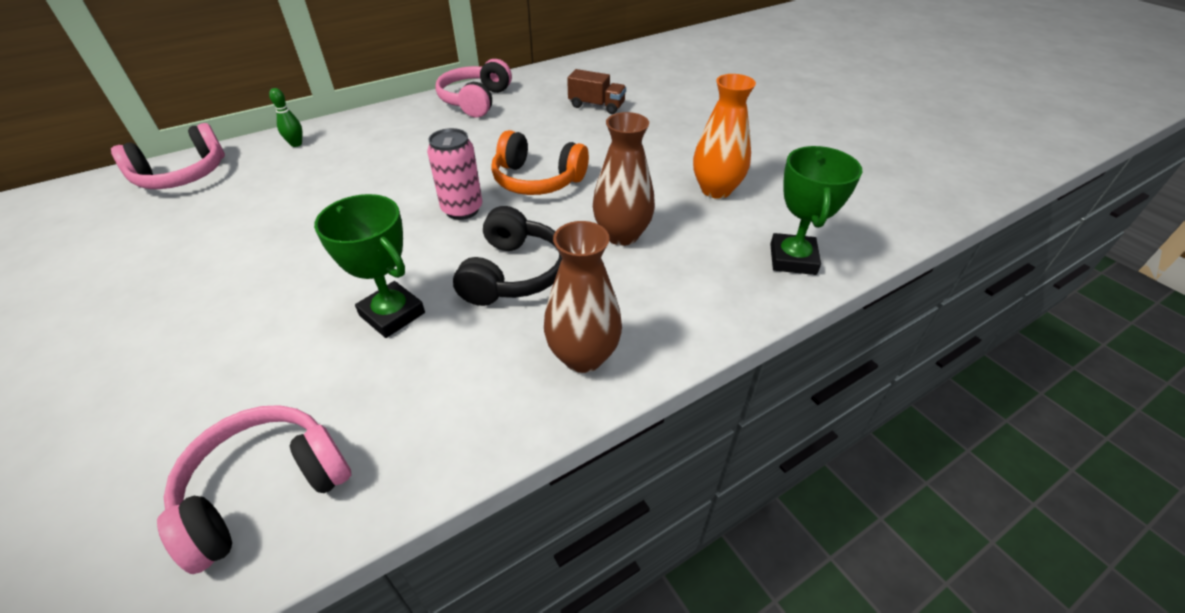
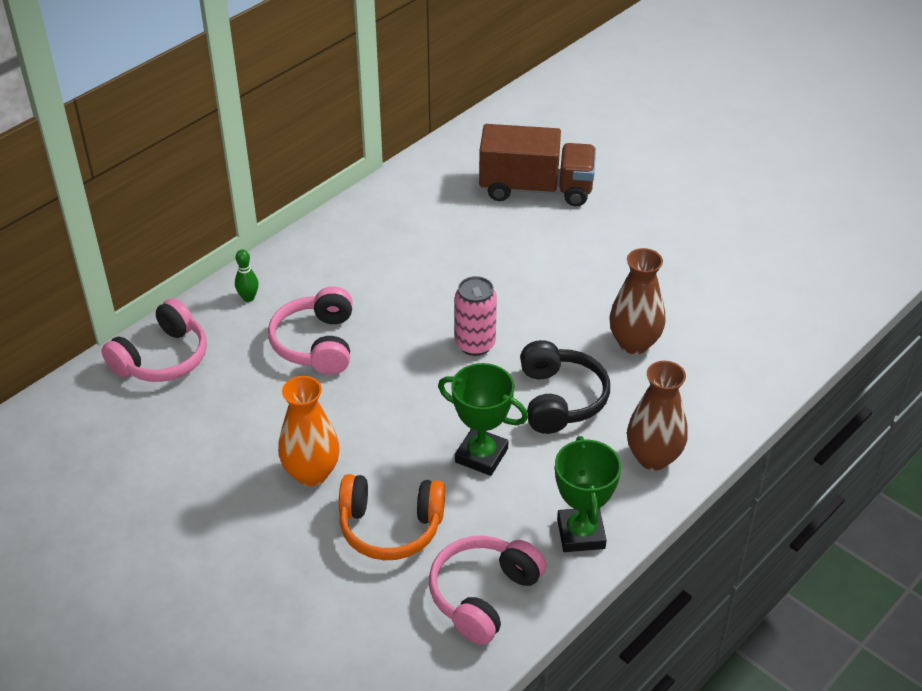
camera: 15 degrees left, 0 degrees up
(476, 101) = (401, 203): pink headphones -> pink headphones (317, 343)
(537, 180) = (526, 297): orange headphones -> orange headphones (390, 527)
(596, 106) = (536, 189): brown truck -> brown truck, size x1.86
(716, 190) = (698, 278): orange vase -> orange vase (311, 473)
(793, 259) = (786, 339): green trophy -> green trophy (581, 534)

